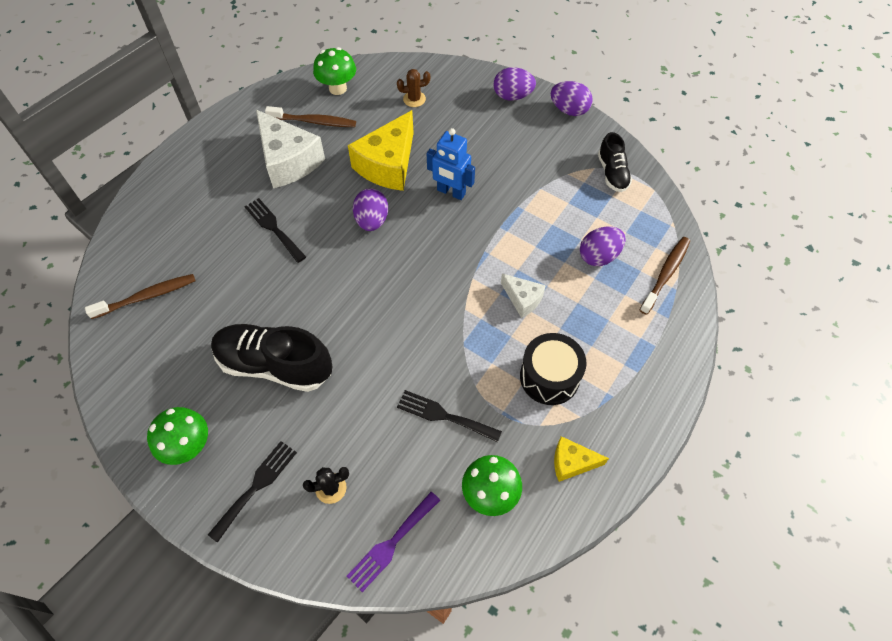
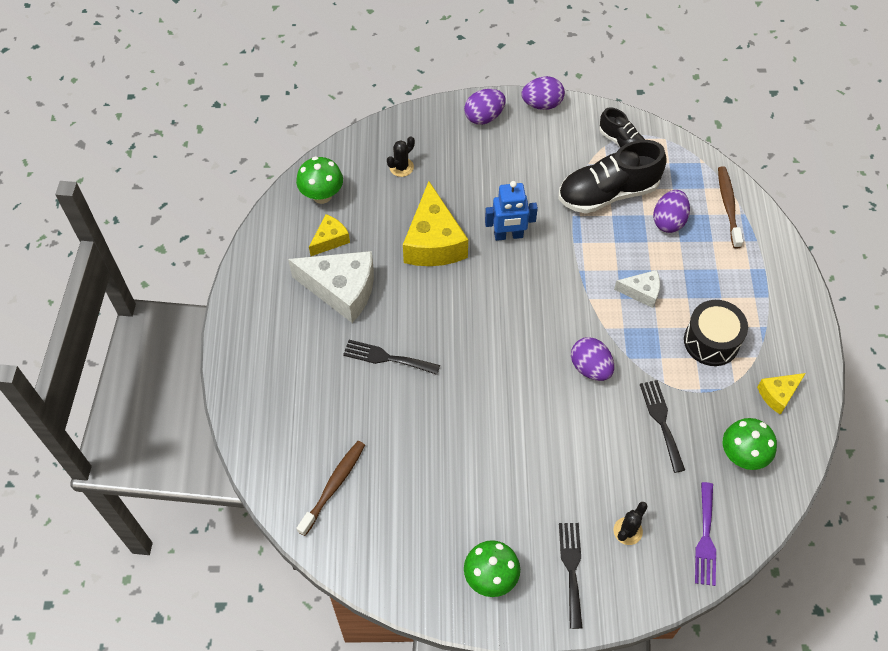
camera: 35 degrees left, 0 degrees up
(275, 365) = (498, 469): black shoe -> black shoe (608, 193)
(314, 121) = (330, 240): brown toothbrush -> yellow cheese
(372, 221) = (465, 300): purple egg -> purple egg (590, 367)
(414, 99) = (401, 167): brown cactus -> black cactus
(444, 416) = (661, 421): black fork -> black fork turned 90 degrees clockwise

